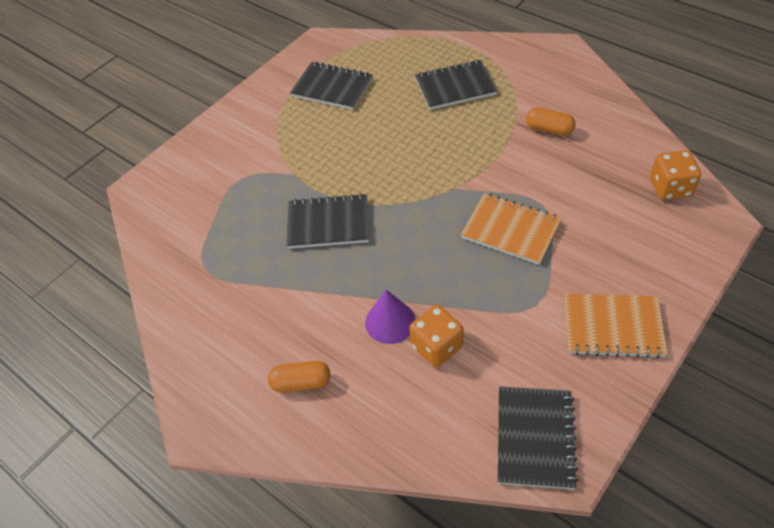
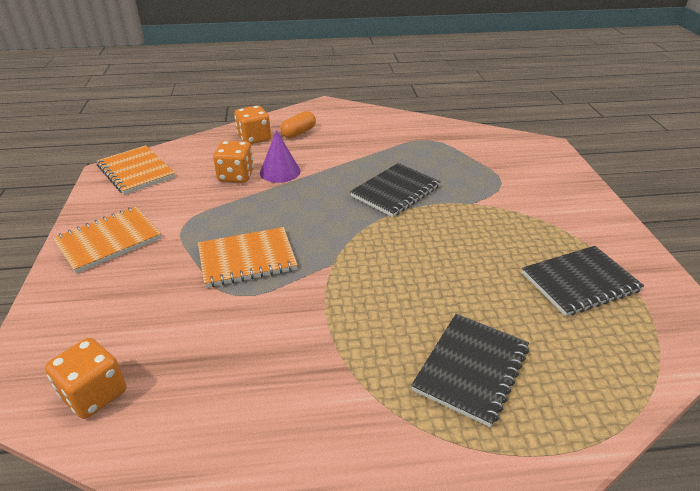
camera: 130 degrees right, 15 degrees down
(357, 410) = (254, 138): none -> orange dice
(535, 438) = (136, 171): black notebook -> orange notebook
(549, 129) = (299, 383): orange capsule -> none

